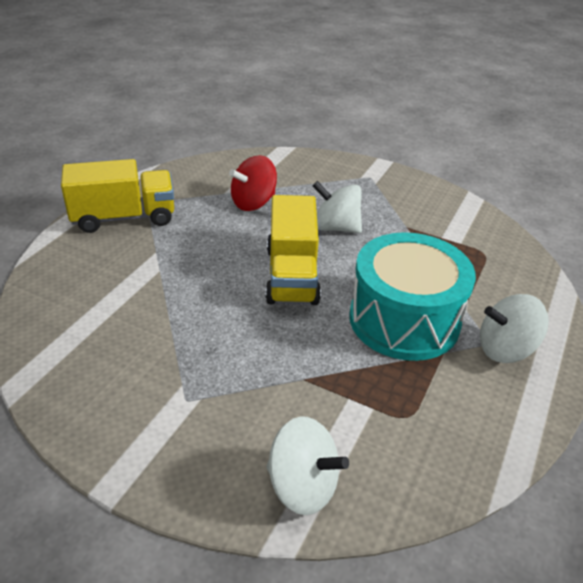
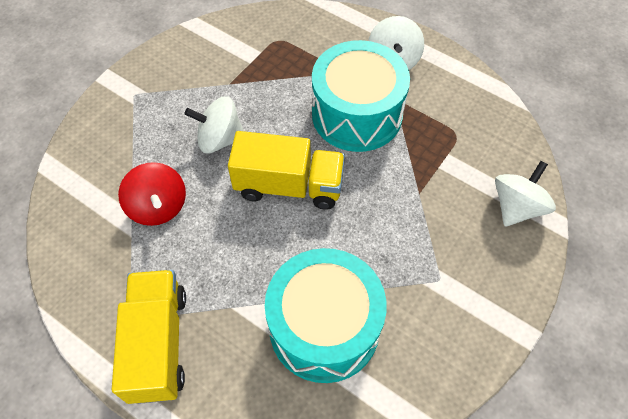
camera: 80 degrees left, 20 degrees up
(132, 309) = (324, 327): none -> turquoise drum
(336, 227) = (220, 139): white spinning top -> white spinning top turned 60 degrees clockwise

